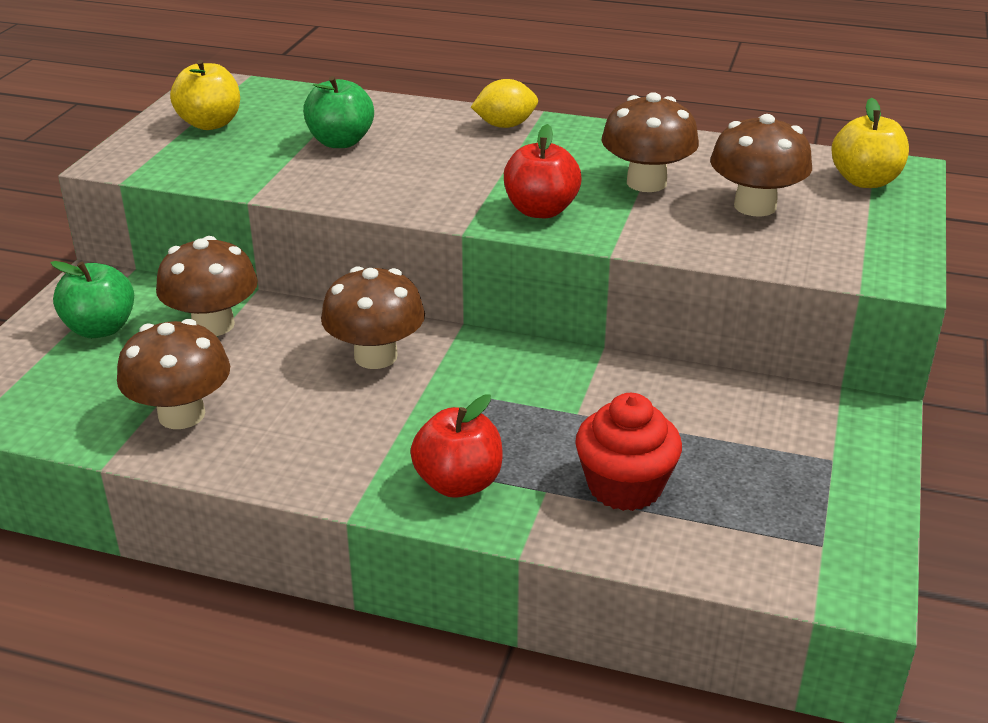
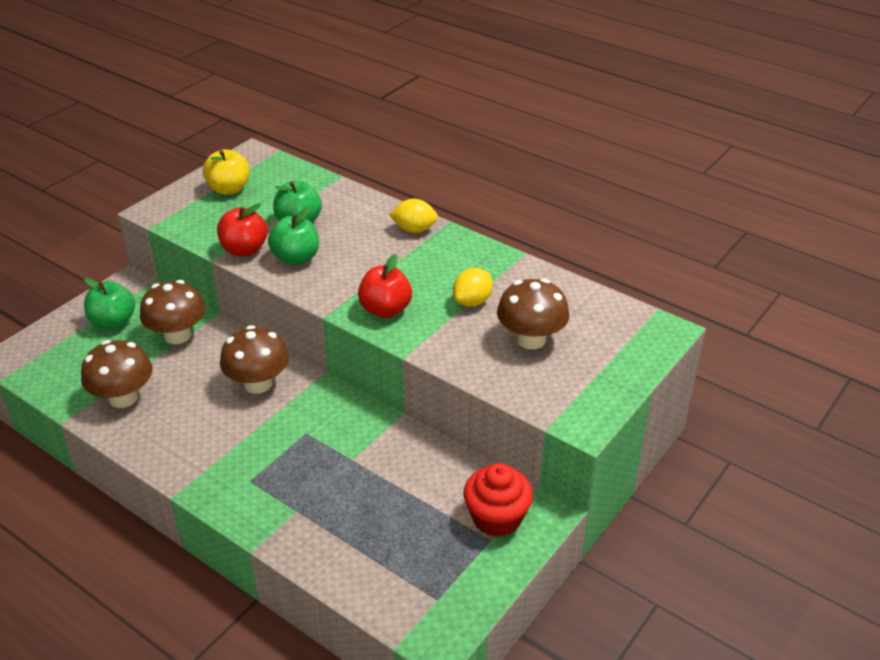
camera: 20 degrees right, 5 degrees up
(369, 179) = (296, 258): none -> green apple
(458, 483) = (249, 490): red apple -> red apple (244, 250)
(625, 486) = (345, 521): red cupcake -> red cupcake (496, 518)
(646, 182) = (472, 301): brown mushroom -> yellow lemon
(865, 181) = (627, 334): yellow apple -> none

